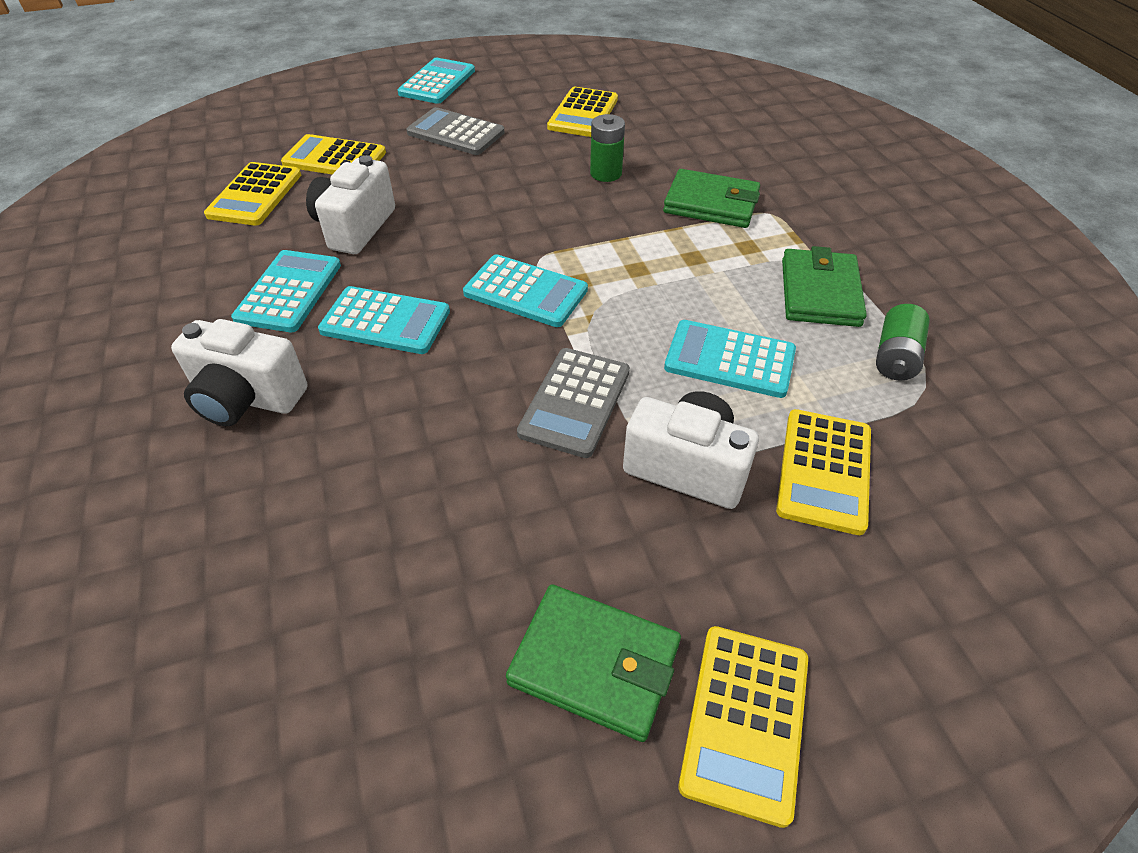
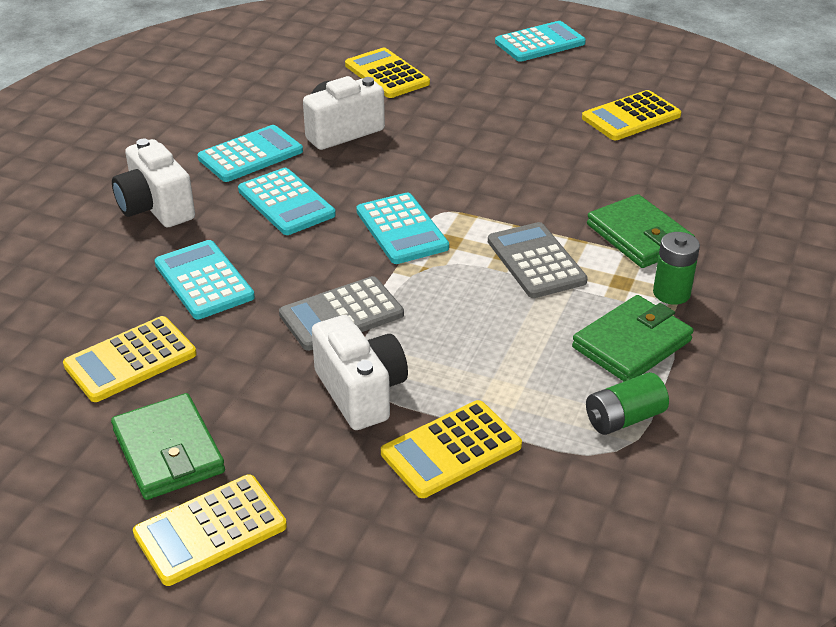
camera: 40 degrees right, 10 degrees down
(255, 195) = (303, 79): yellow calculator -> yellow calculator (130, 360)
(456, 133) = (501, 91): grey calculator -> grey calculator (536, 261)
(606, 173) = (582, 173): green battery -> green battery (671, 293)
(729, 359) = (487, 348): turquoise calculator -> turquoise calculator (204, 280)

